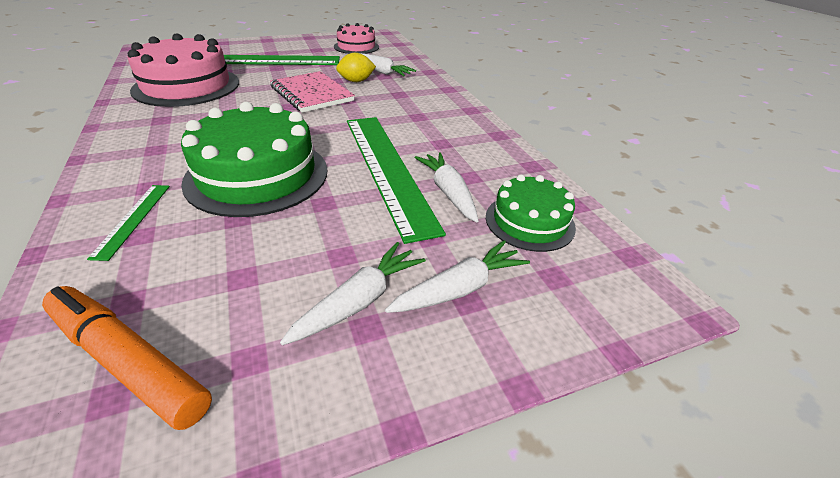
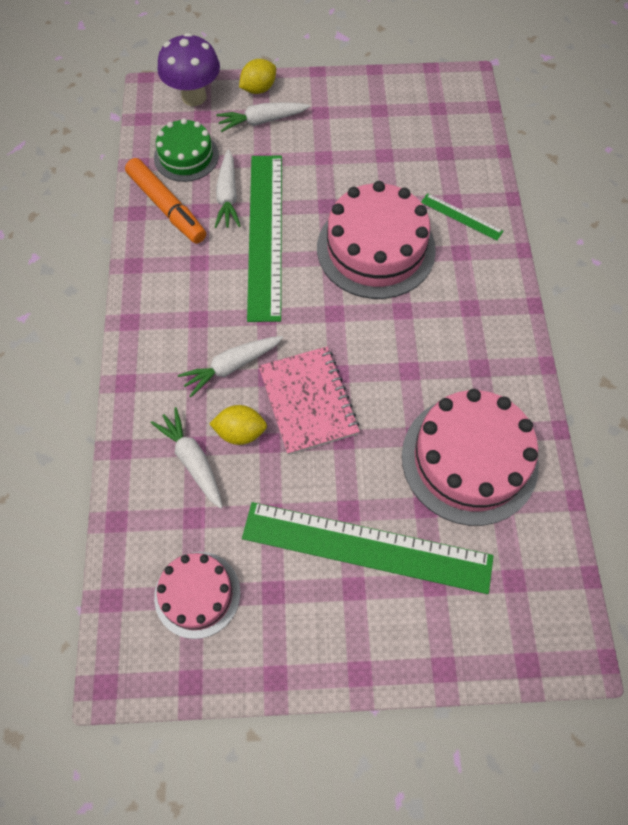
camera: 160 degrees left, 25 degrees up
(128, 361) = (434, 121): orange marker -> orange marker (167, 207)
(133, 219) = (461, 217): green ruler -> green ruler turned 75 degrees counterclockwise
(257, 175) = (376, 249): green cake -> pink cake
(359, 301) = (320, 126): white carrot -> white carrot (231, 366)
(500, 348) = (258, 89): none -> yellow lemon
(594, 305) = (194, 97): none -> purple mushroom

